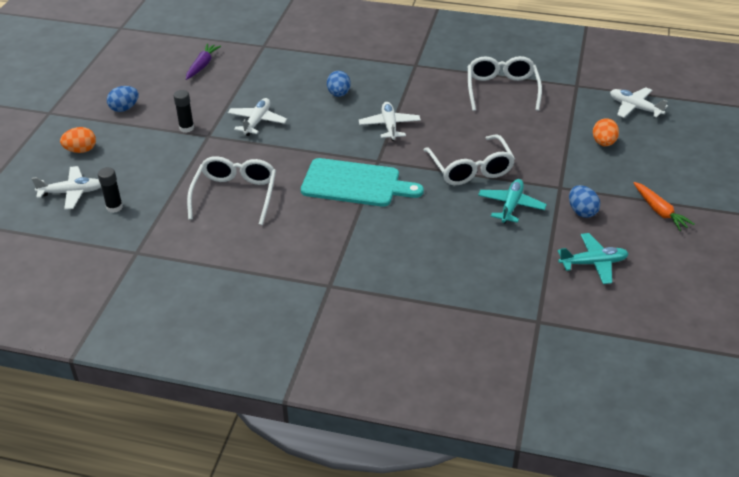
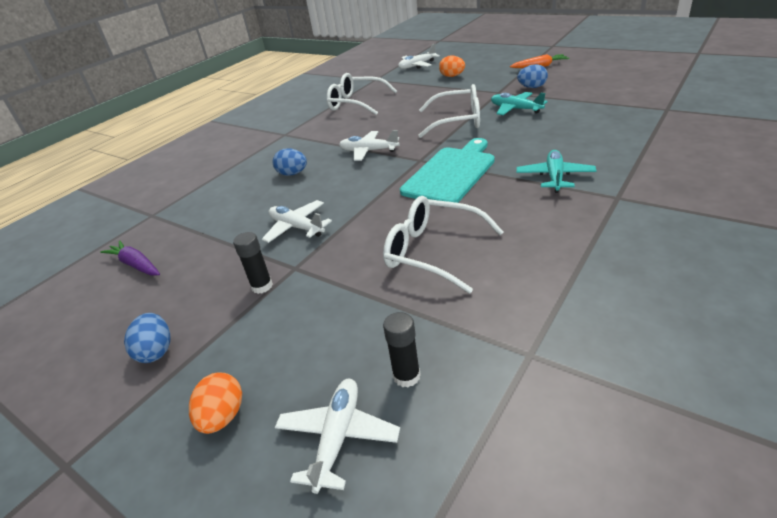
camera: 65 degrees left, 5 degrees down
(593, 263) = (595, 88): turquoise plane -> turquoise plane (554, 177)

